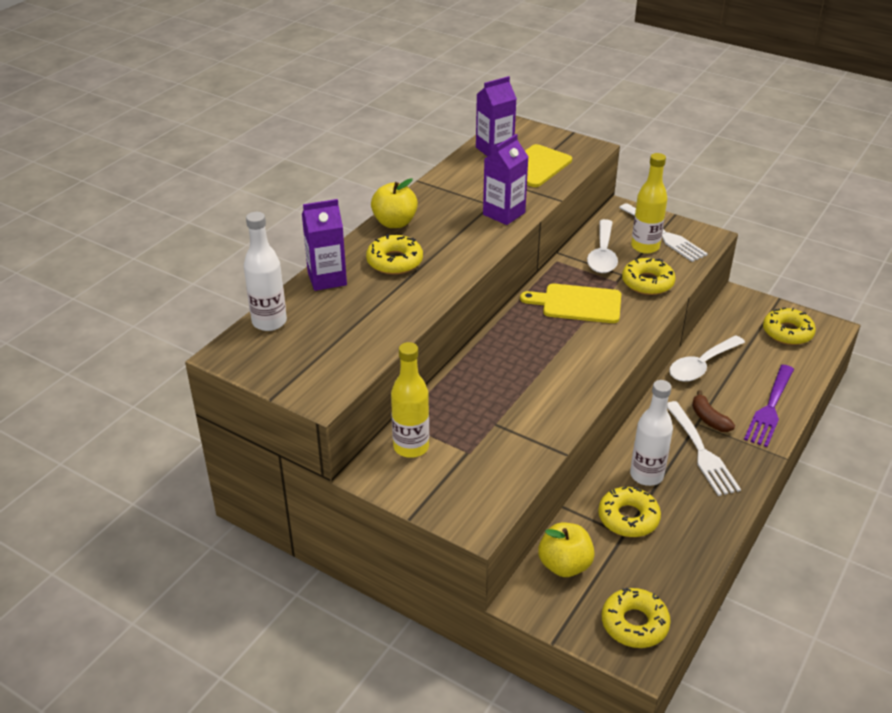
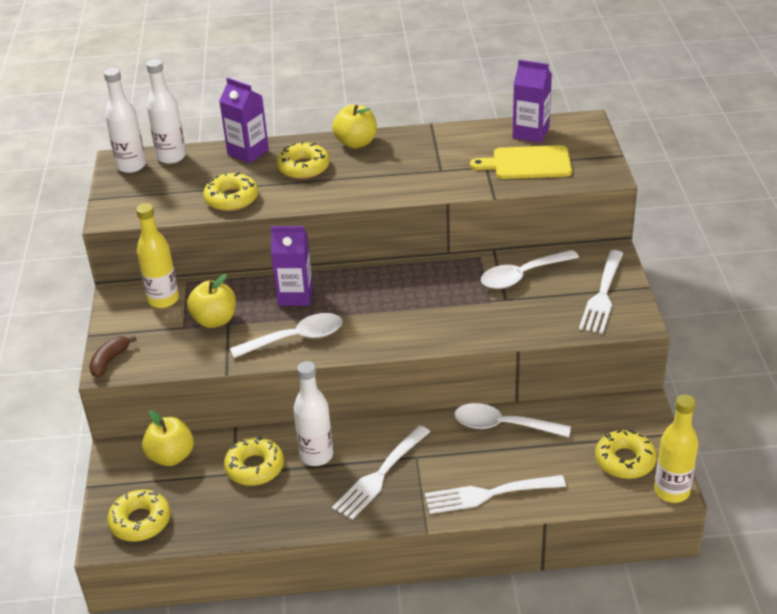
camera: 55 degrees right, 0 degrees up
(249, 351) = (131, 166): none -> white bottle
(480, 428) = (215, 320): none -> yellow apple
(504, 213) = (435, 182): purple carton -> purple carton (295, 296)
(558, 394) = (296, 338): none -> white spoon
(577, 304) = (430, 295): yellow cutting board -> none
(645, 247) = (567, 293): yellow bottle -> yellow bottle (672, 491)
(647, 283) = (510, 318): yellow donut -> yellow donut (231, 199)
(709, 419) = (430, 461): brown banana -> brown banana (109, 361)
(770, 408) = (488, 494): purple fork -> white fork

